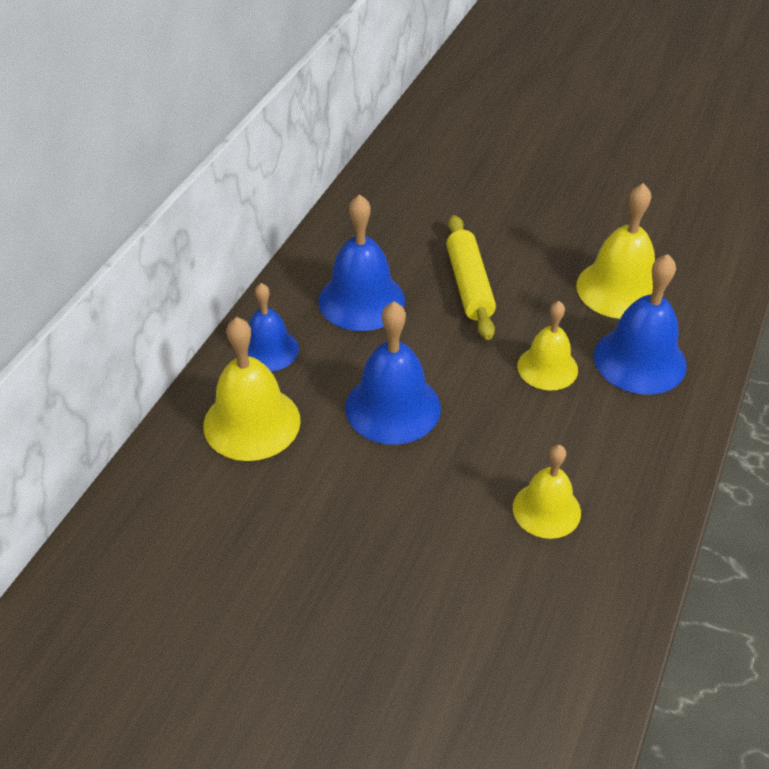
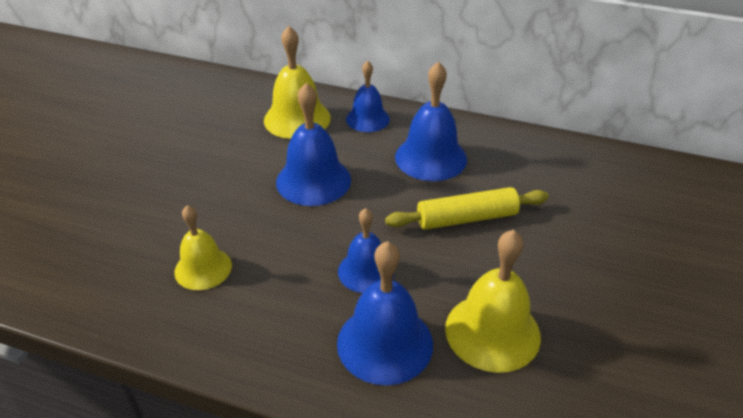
camera: 85 degrees right, 5 degrees down
(547, 368) = (366, 271): yellow bell -> blue bell

